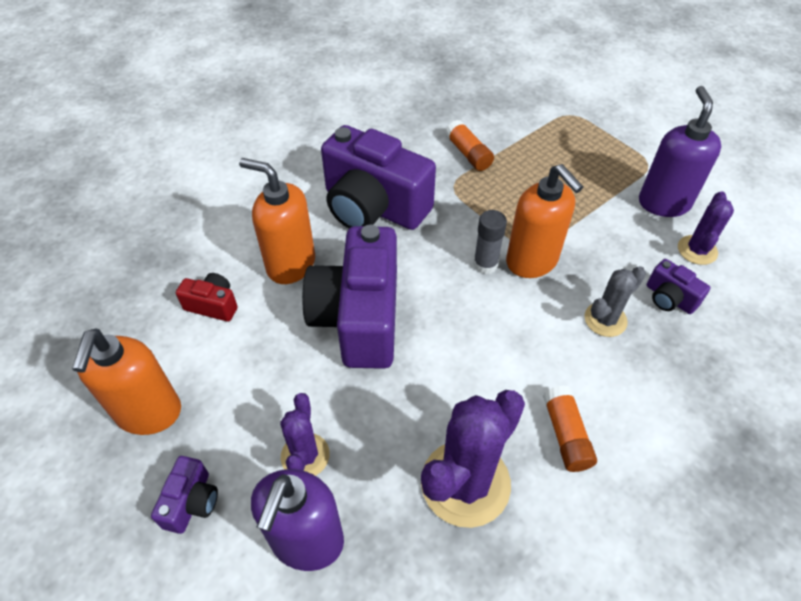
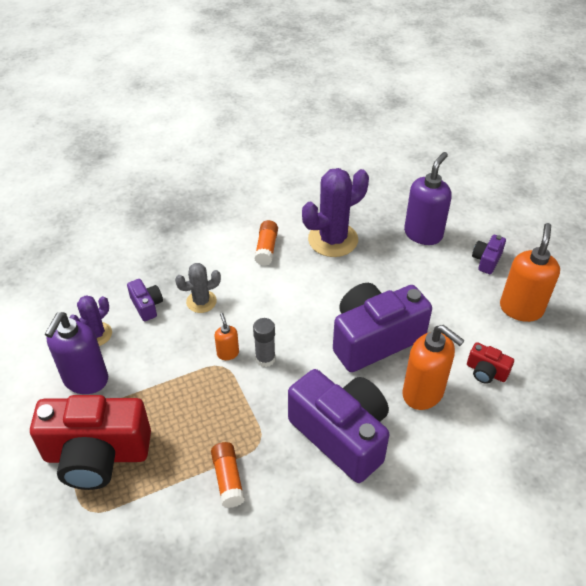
camera: 165 degrees left, 5 degrees down
(305, 455) = (421, 268): purple cactus -> none
(359, 317) = (374, 339): purple camera -> purple camera turned 135 degrees counterclockwise
(532, 261) = (228, 353): orange soap dispenser -> orange soap dispenser, size x0.49
(596, 148) = (97, 455): none -> red camera

